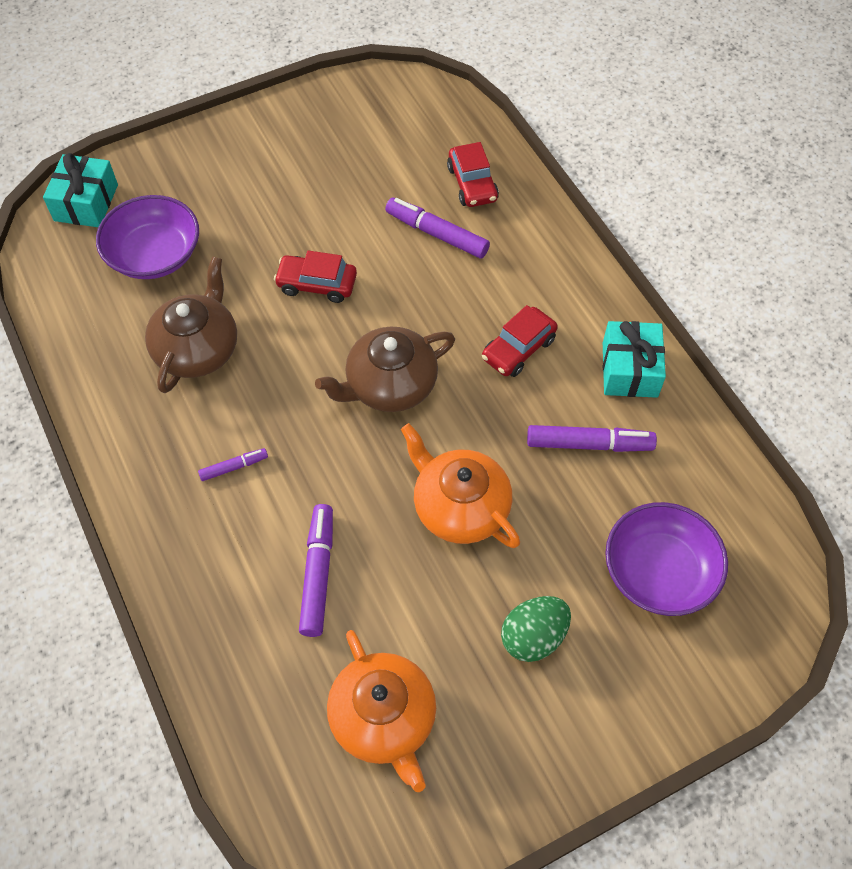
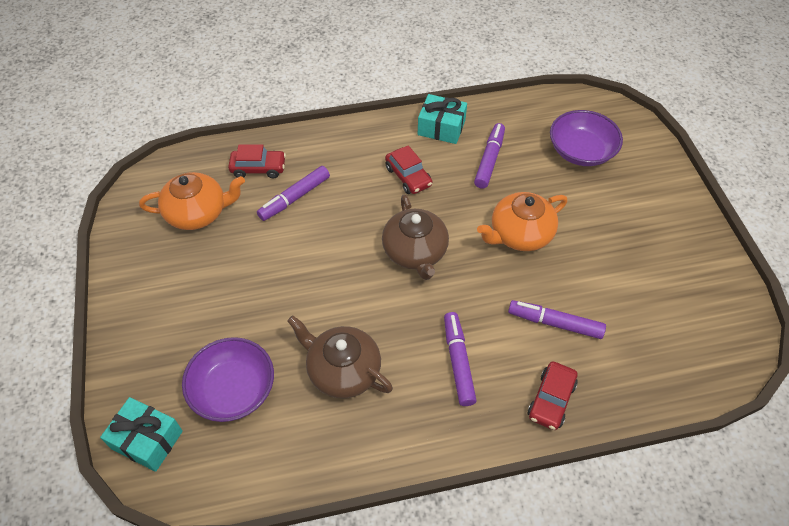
camera: 75 degrees left, 5 degrees down
(234, 467) = (458, 361): purple marker -> purple marker, size x1.83
(317, 284) = (311, 279): red car -> red car (551, 400)
(384, 719) = (661, 305): orange teapot -> orange teapot (198, 213)
(533, 637) = (615, 218): green egg -> none

